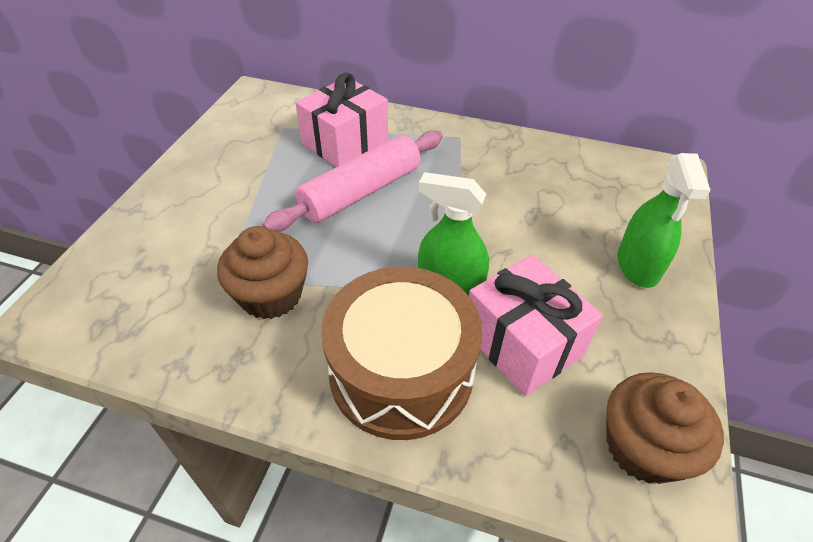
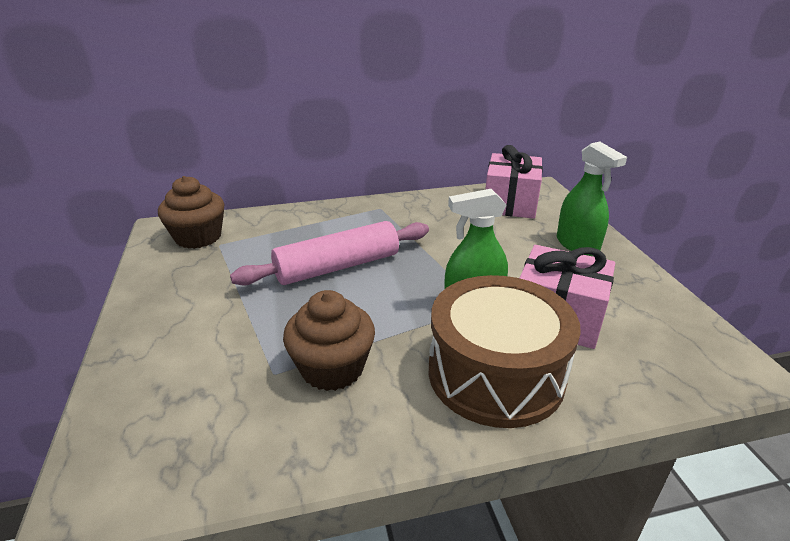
camera: 30 degrees left, 15 degrees down
(345, 142) = (288, 238): pink gift -> pink gift (510, 203)
(361, 192) = (337, 267): pink rolling pin -> pink rolling pin turned 45 degrees clockwise
(643, 447) = (690, 344): brown cupcake -> brown cupcake (198, 237)

